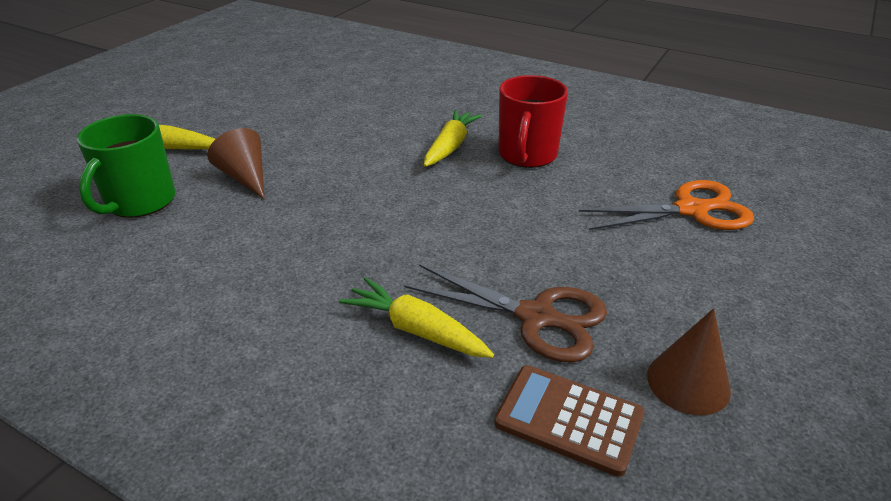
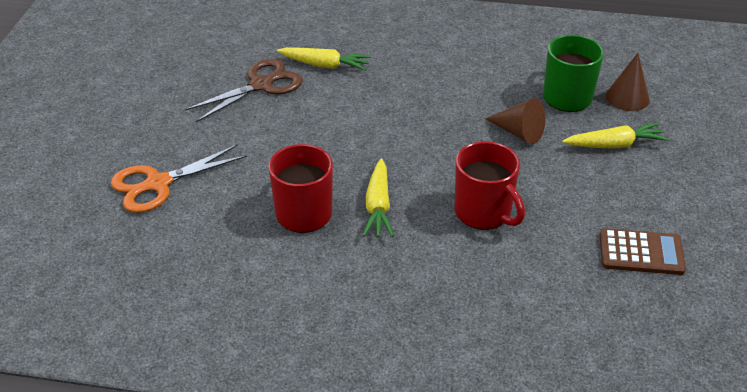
camera: 160 degrees right, 5 degrees up
(356, 125) = (484, 213): none -> red mug
(536, 317) = (261, 85): brown scissors -> brown scissors turned 135 degrees clockwise
(569, 419) = (235, 47): brown calculator -> brown calculator (641, 252)
(688, 382) = (177, 73): brown cone -> brown cone (627, 97)

